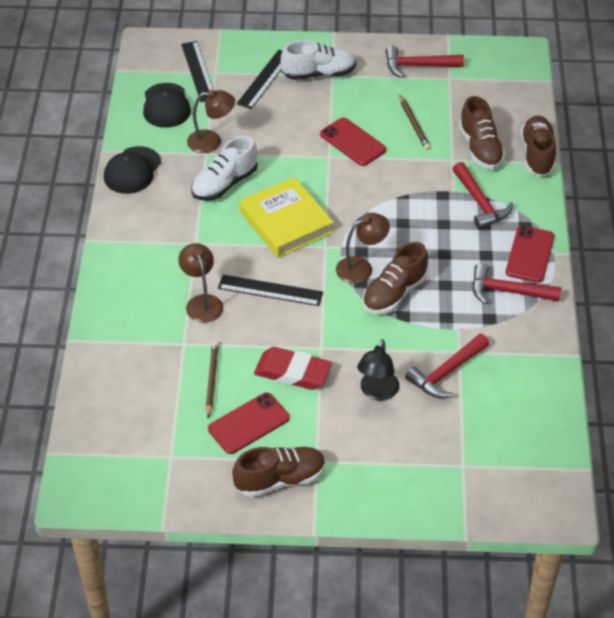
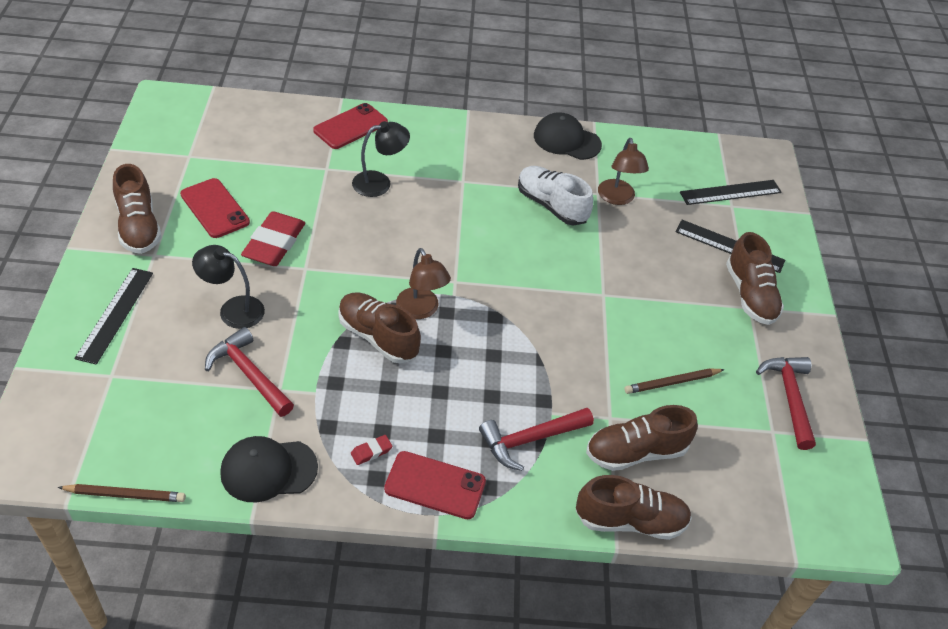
camera: 85 degrees right, 0 degrees up
(166, 106) = (668, 166): black cap -> black cap (268, 470)
(202, 302) = (379, 182): brown lamp -> black lamp
(212, 380) = (276, 185): brown pencil -> brown pencil (125, 495)
(270, 290) = (392, 233): black ruler -> black ruler (115, 314)
(286, 222) = (494, 251): yellow book -> none
(318, 74) = (750, 295): white shoe -> brown shoe
(352, 142) = (631, 318): red phone -> red phone (350, 126)
(507, 291) = (371, 451): red hammer -> red eraser

